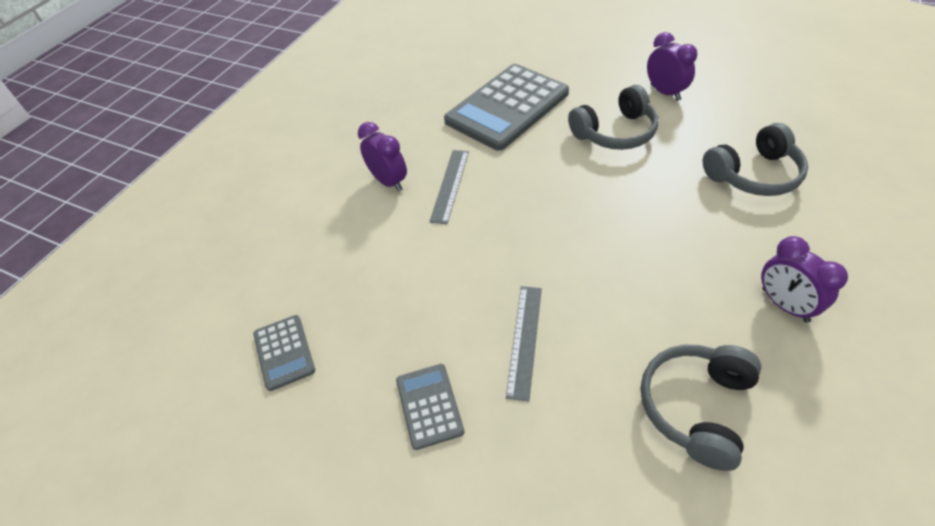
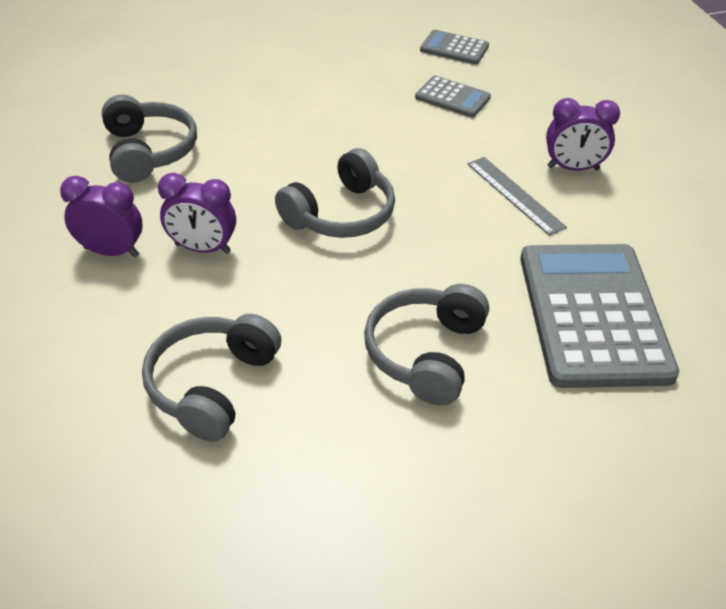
camera: 130 degrees right, 5 degrees down
(429, 406) = (327, 72): grey calculator -> grey calculator (452, 97)
(524, 340) = (305, 127): grey ruler -> none
(579, 237) = (341, 214): none -> grey headphones
(665, 92) = (428, 470): purple clock -> purple clock (202, 248)

